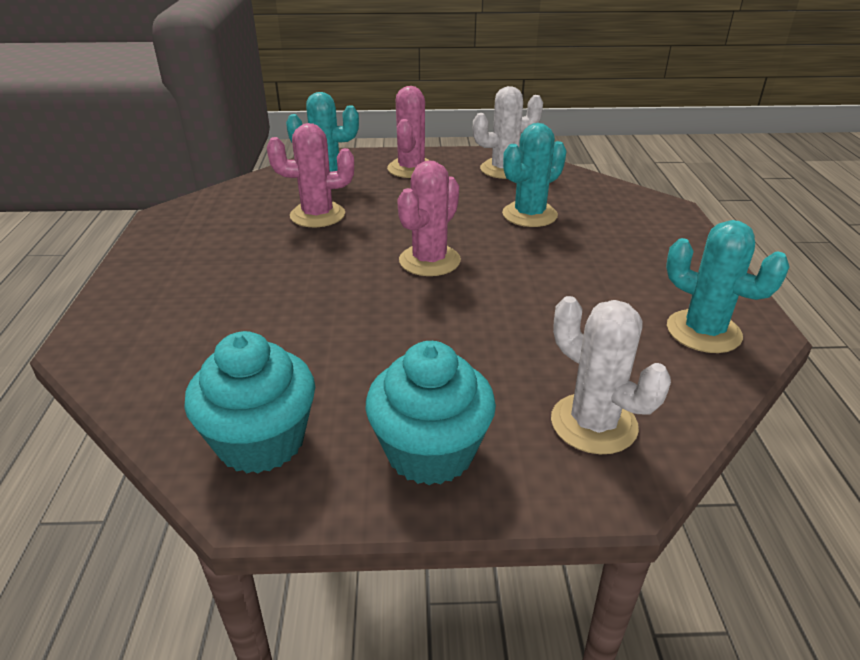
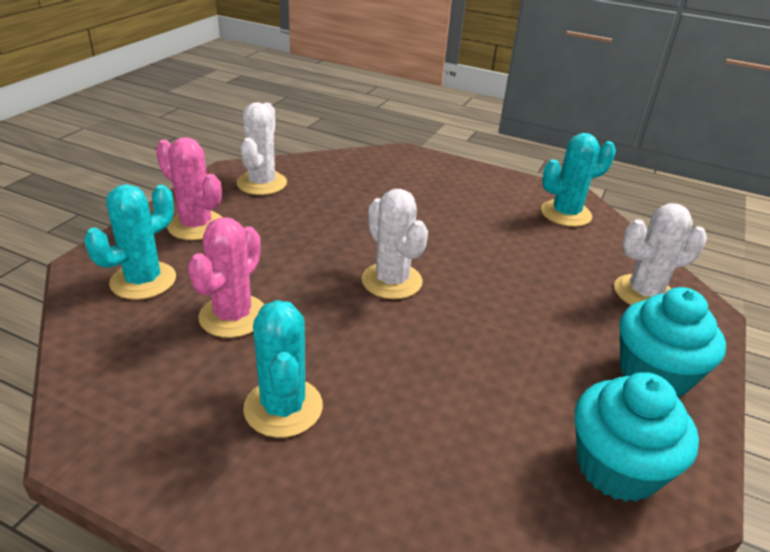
camera: 65 degrees left, 0 degrees up
(429, 261) = (392, 281): pink cactus -> white cactus
(529, 215) = (358, 206): turquoise cactus -> turquoise cactus (283, 407)

